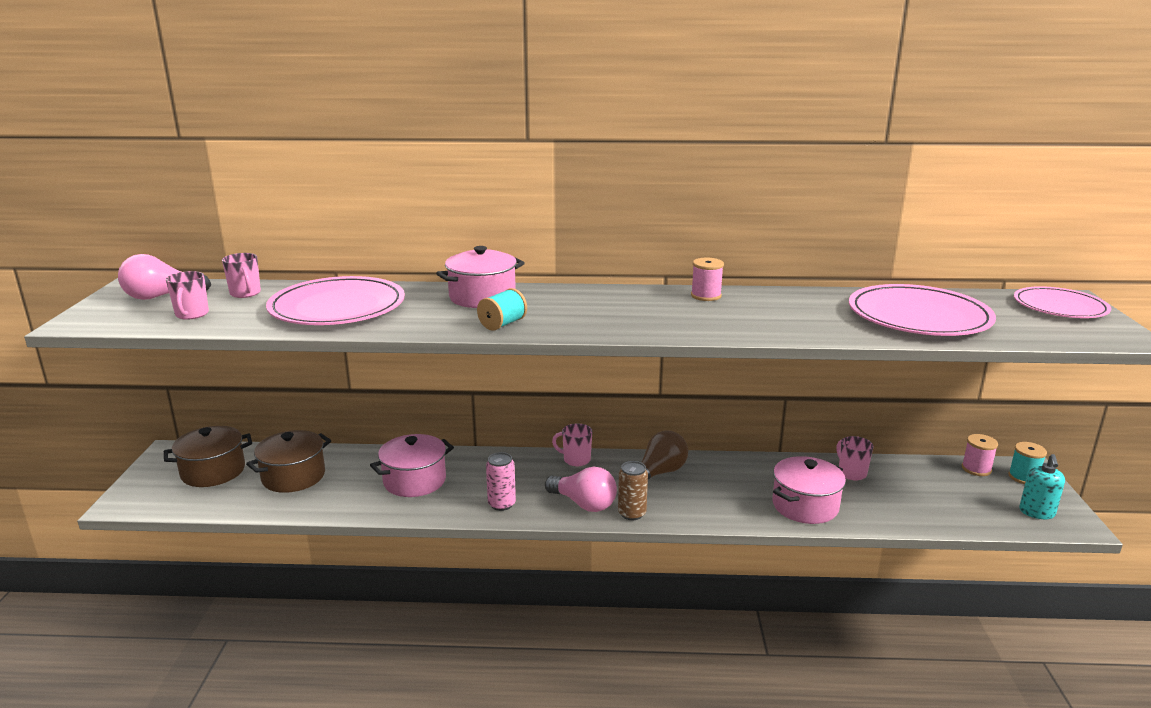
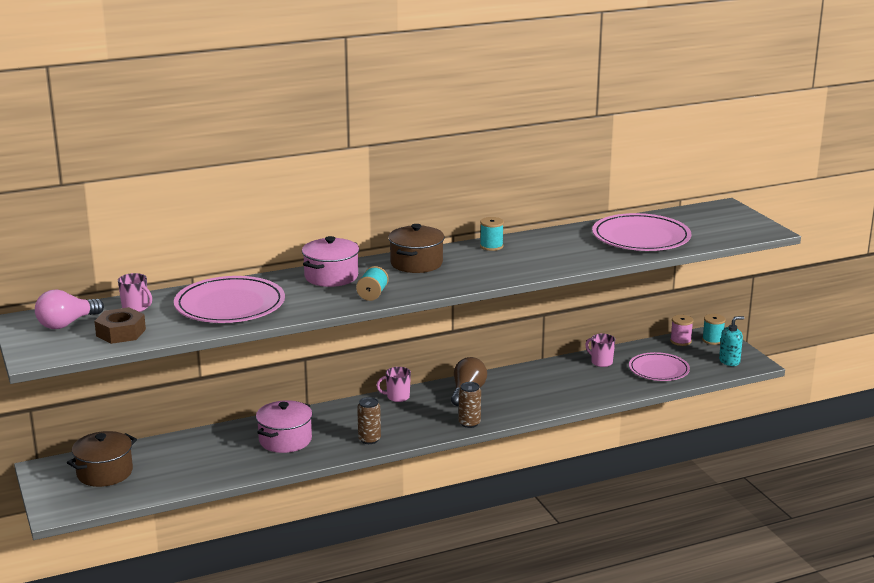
camera: 25 degrees left, 0 degrees up
(191, 315) = (121, 333): pink mug -> brown nut
(293, 476) = (180, 460): brown pot -> brown pot (416, 263)
(501, 504) = (369, 439): pink can -> brown can
(584, 504) = (430, 425): pink light bulb -> none
(706, 296) = (491, 246): pink spool -> turquoise spool
(805, 506) = (583, 391): pink pot -> none
(1037, 512) = (729, 361): turquoise soap dispenser -> turquoise soap dispenser turned 105 degrees counterclockwise
(1060, 307) = (721, 214): pink plate -> pink plate (658, 370)

